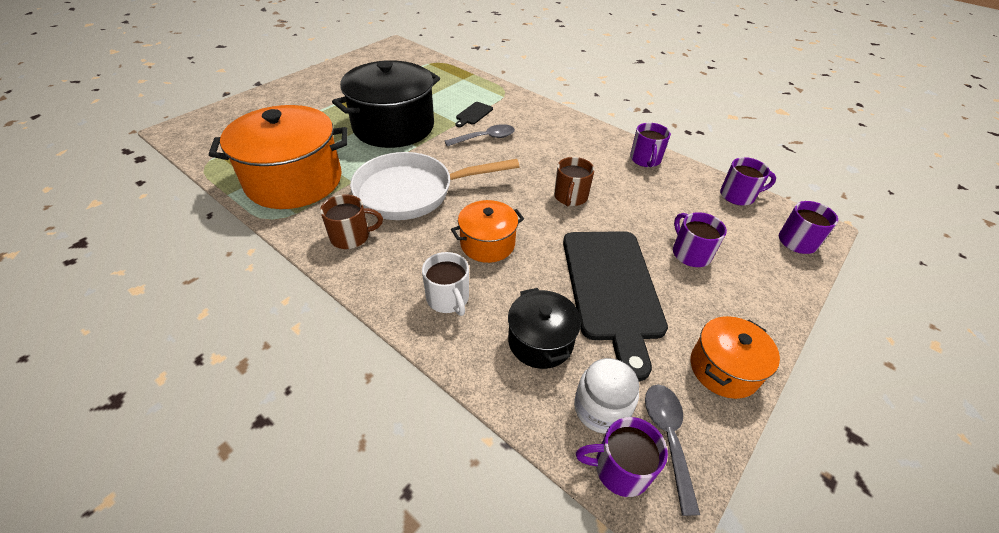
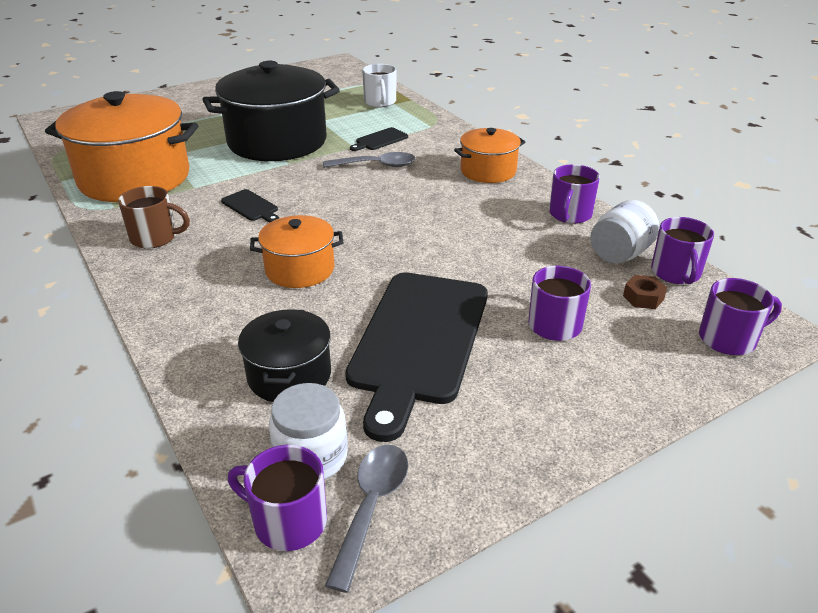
camera: 20 degrees right, 10 degrees down
(412, 192) = (251, 206): white pan -> black cutting board
(448, 299) = (215, 313): white mug -> white mug (380, 102)
(570, 197) = (437, 239): brown mug -> none
(695, 187) = (619, 254): none -> white jar
(723, 369) = (503, 455): orange pot -> orange pot (488, 171)
(730, 220) = (643, 297): none -> brown nut
(738, 196) = (676, 273): purple mug -> purple mug turned 75 degrees clockwise

